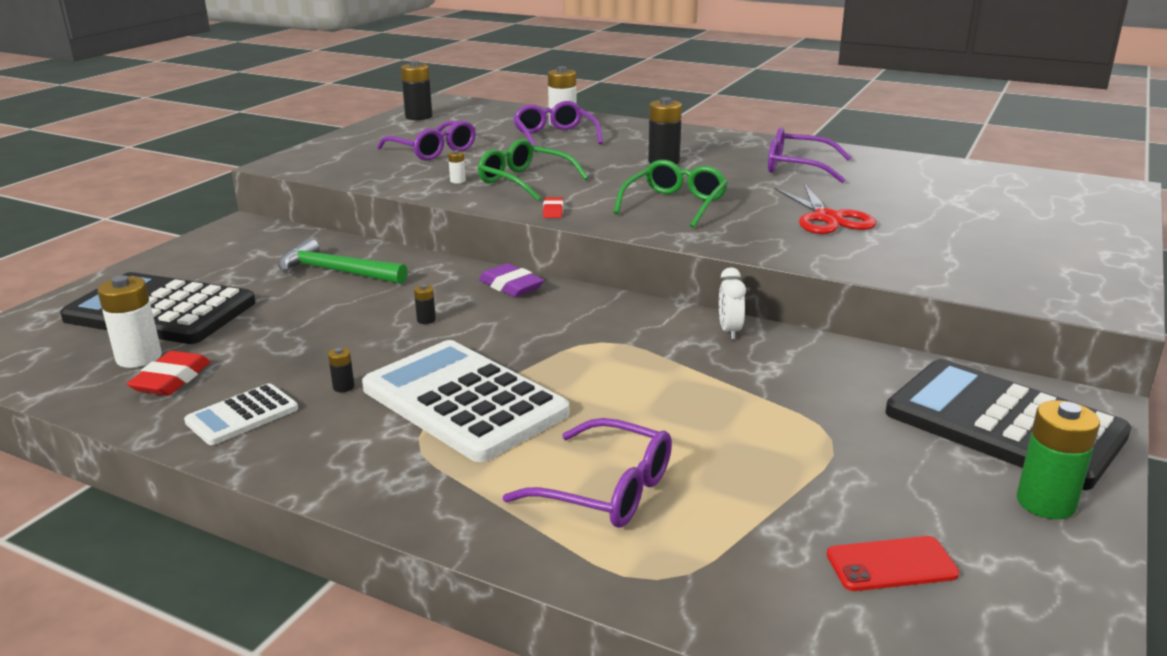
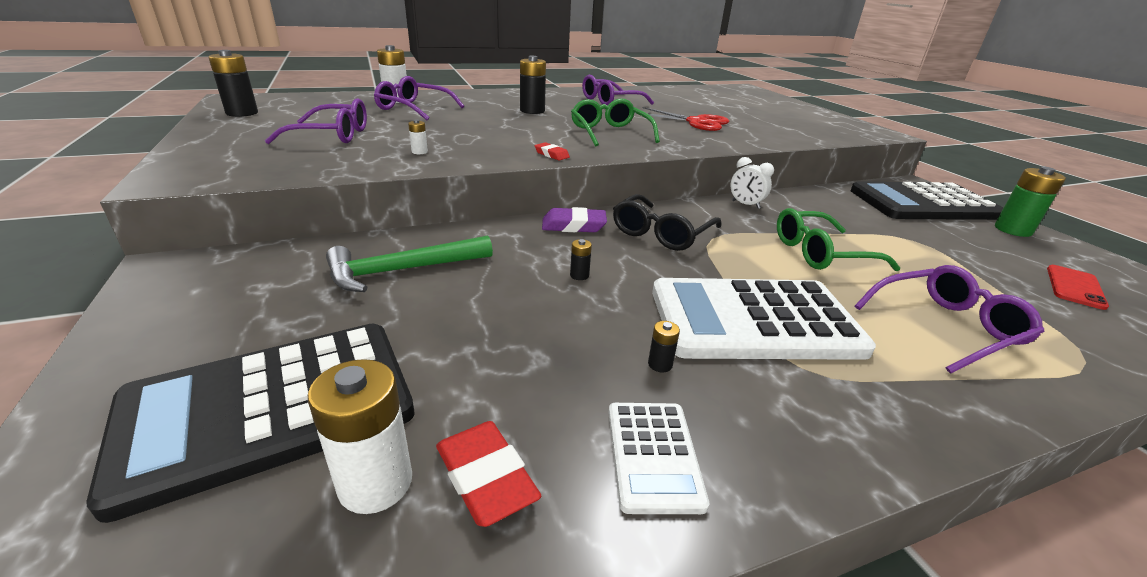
camera: 50 degrees left, 5 degrees up
(525, 181) = (475, 140): green glasses -> green glasses (821, 253)
(568, 319) = (662, 233): none -> black glasses

